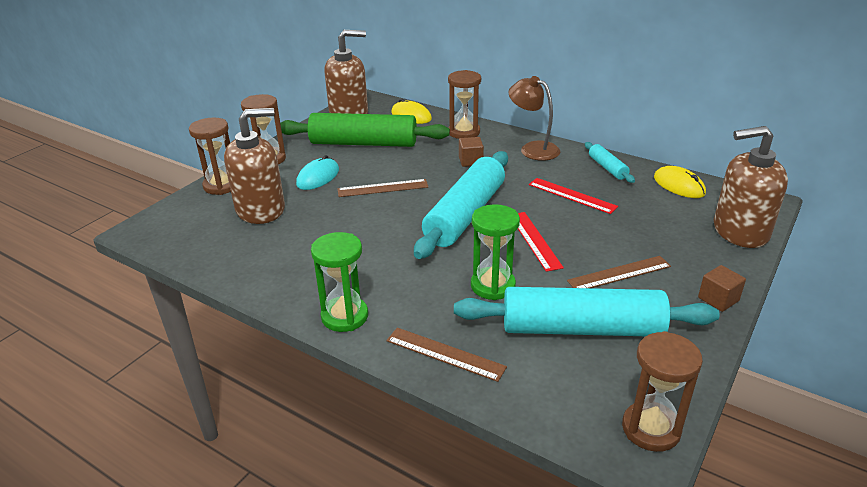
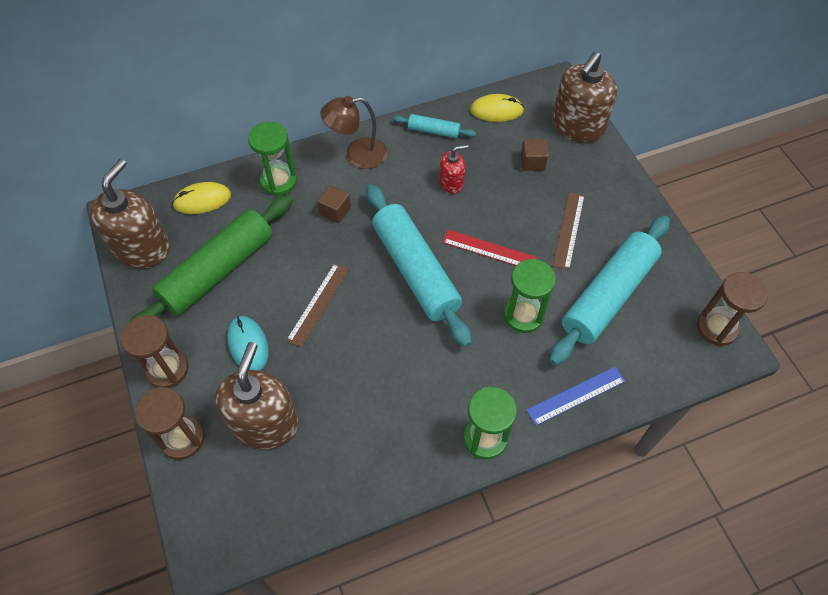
camera: 55 degrees left, 25 degrees up
(445, 354) = (576, 395): brown ruler -> blue ruler
(464, 132) = (278, 181): brown hourglass -> green hourglass
(572, 195) = (451, 183): red ruler -> red soap dispenser
(718, 299) = (634, 199): brown cube -> brown cube (532, 162)

